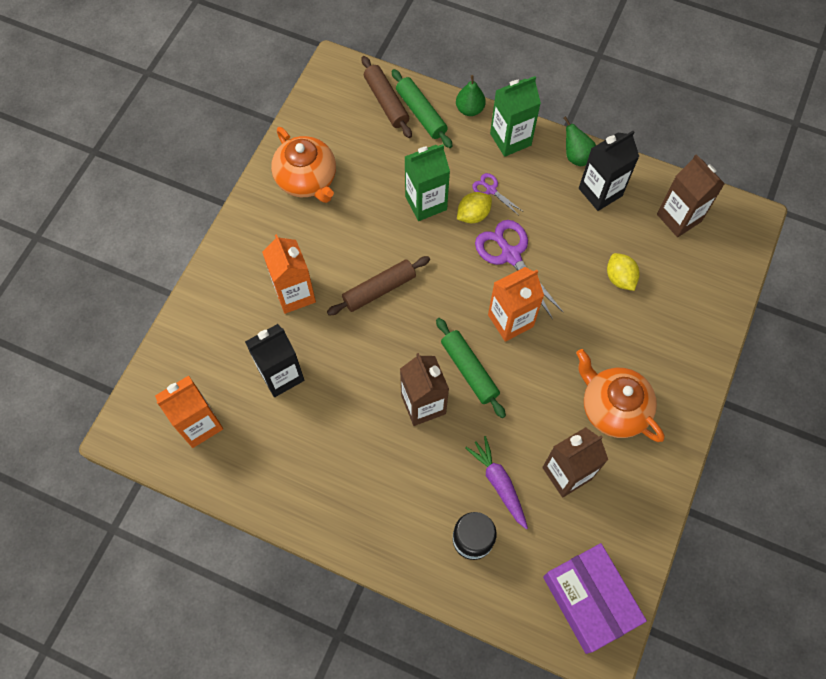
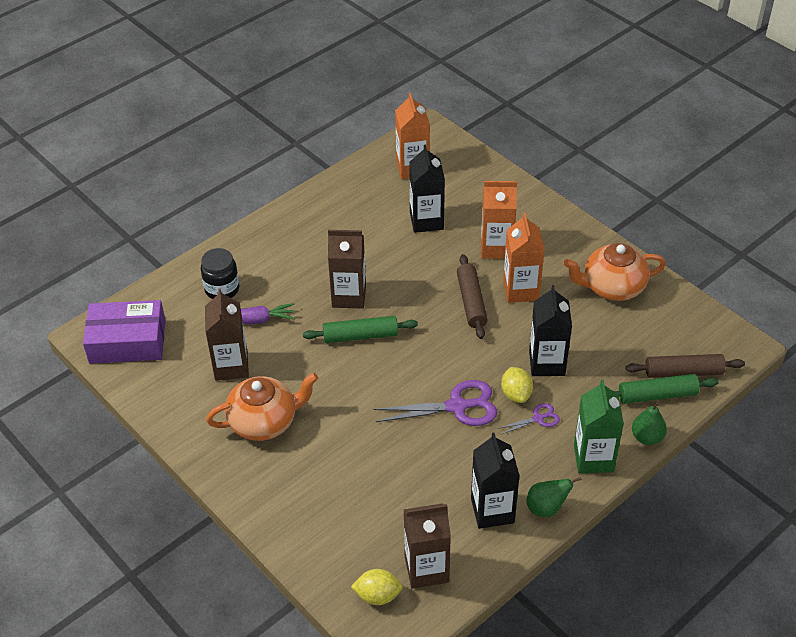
camera: 115 degrees right, 20 degrees down
(426, 203) = (547, 363): green carton -> black carton
(510, 320) = (390, 381): orange carton -> orange carton (521, 290)
(619, 278) = (386, 484): yellow lemon -> yellow lemon (377, 595)

